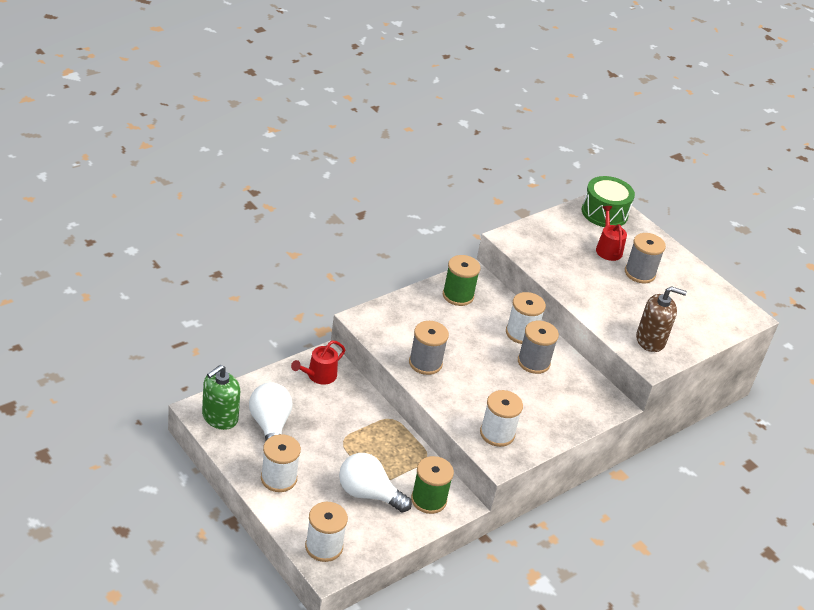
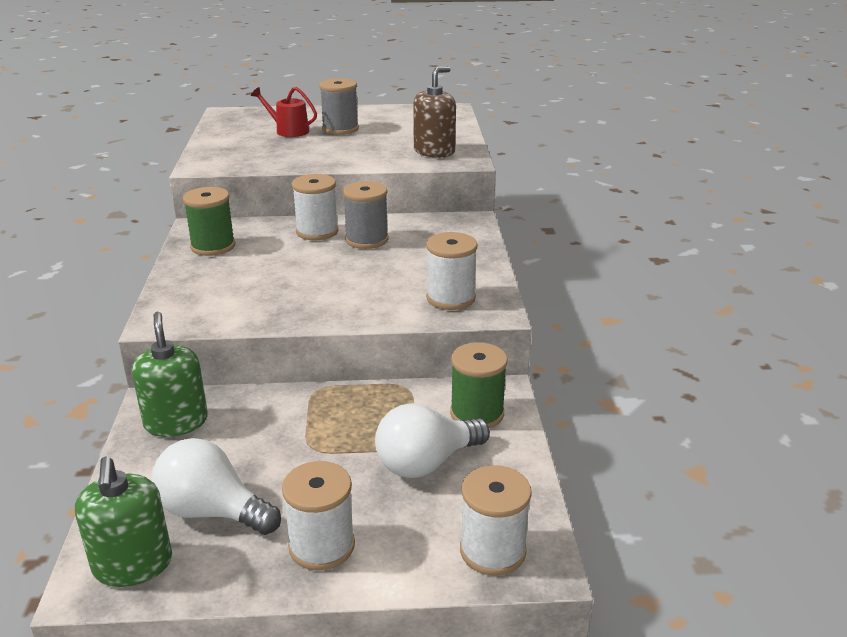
camera: 50 degrees left, 10 degrees down
(319, 375) = (176, 422): red watering can -> green soap dispenser
(425, 363) = (288, 304): grey spool -> none
(604, 213) = (239, 118): green drum -> none

